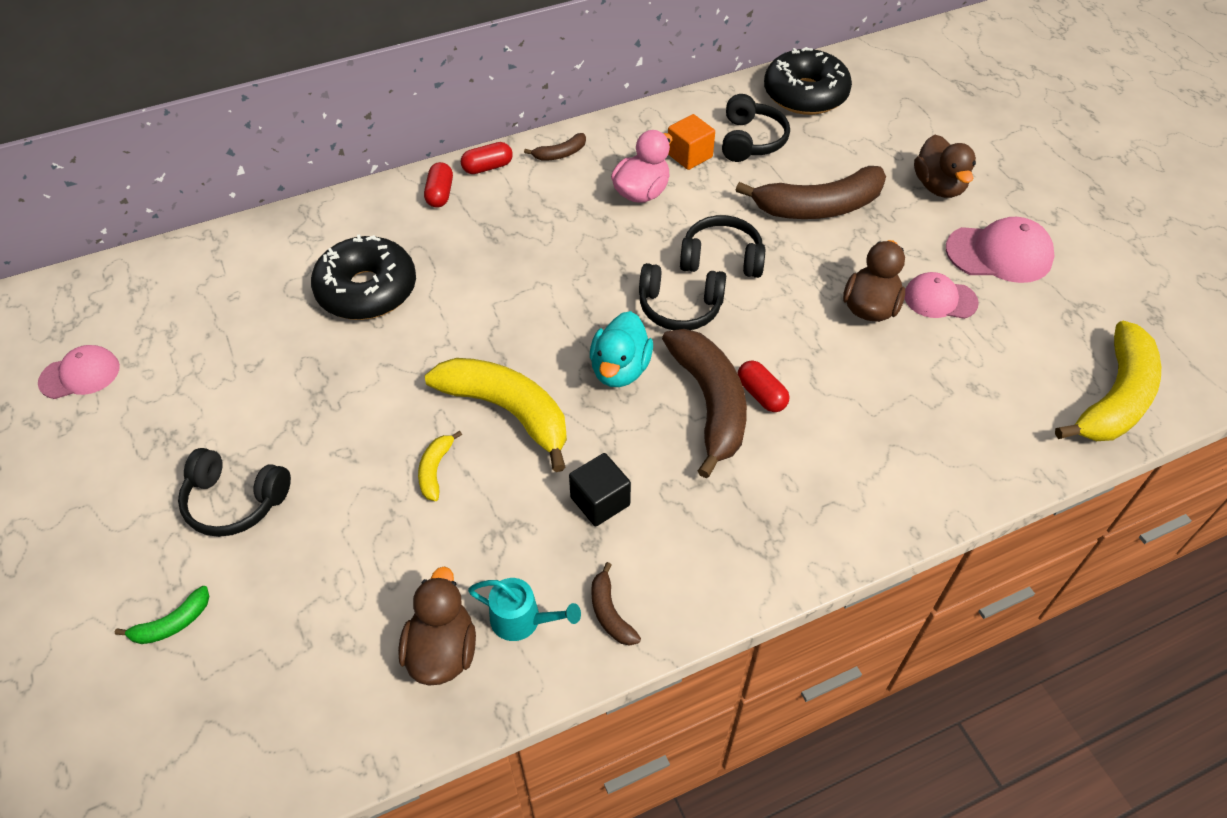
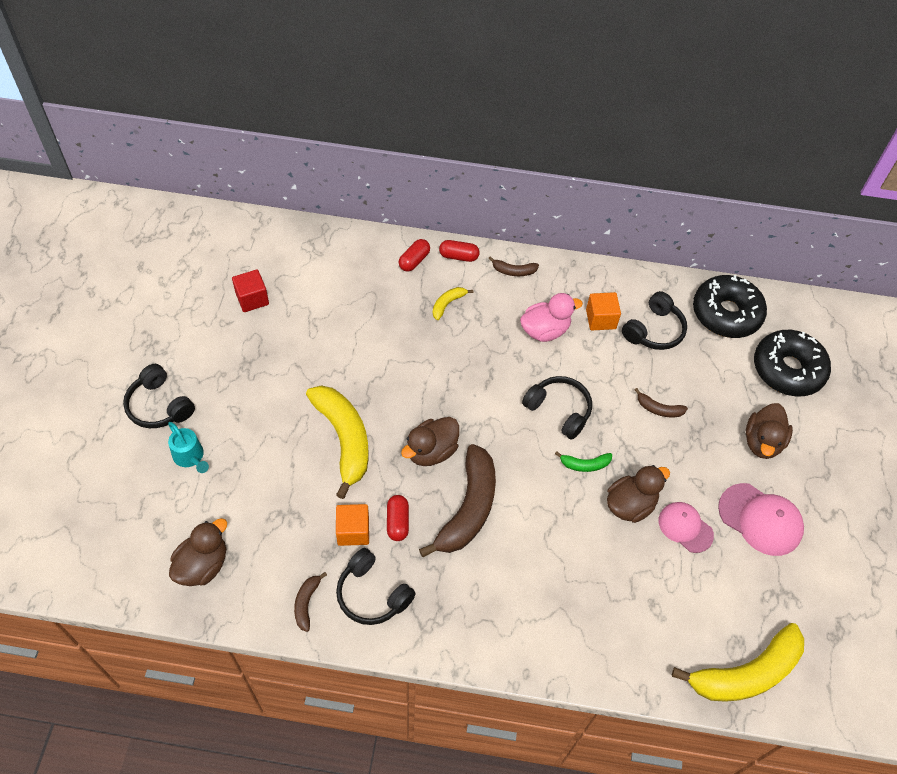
camera: 30 degrees right, 5 degrees up
(80, 375) = (132, 275): pink cap -> none
(172, 623) = (83, 460): green banana -> green banana (584, 464)
(269, 323) = (252, 299): none -> red cube
(367, 290) = (322, 307): black donut -> black donut (787, 369)
(435, 470) = (276, 452): yellow banana -> yellow banana (448, 304)
(523, 620) = (257, 576): turquoise watering can -> turquoise watering can (190, 457)
(600, 501) = (353, 531): black cube -> orange cube
(620, 369) = (431, 451): turquoise duck -> brown duck
(679, 307) = (503, 430): black headphones -> black headphones (372, 594)
(761, 395) = (505, 522): red capsule -> red capsule (397, 522)
(818, 207) = (658, 409): brown banana -> brown banana, size x0.45

